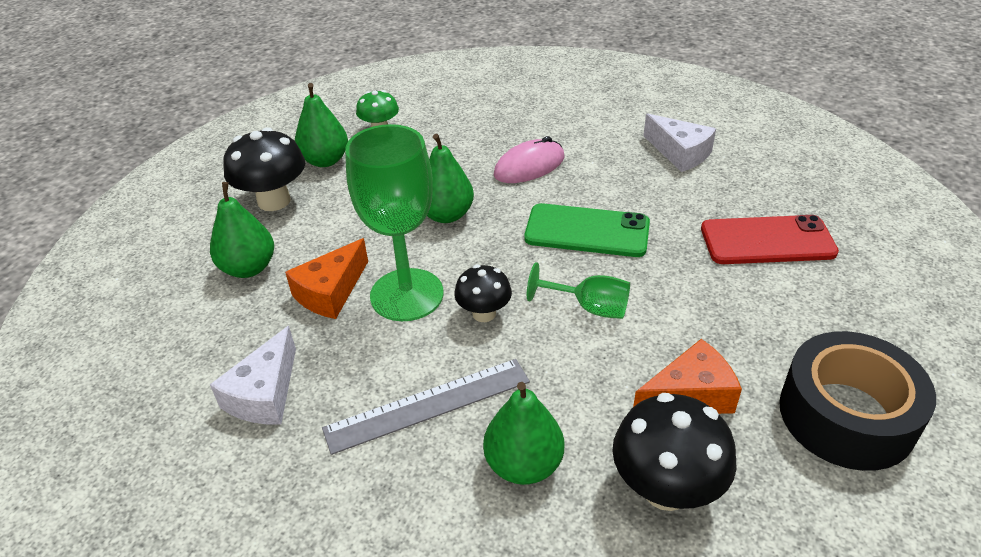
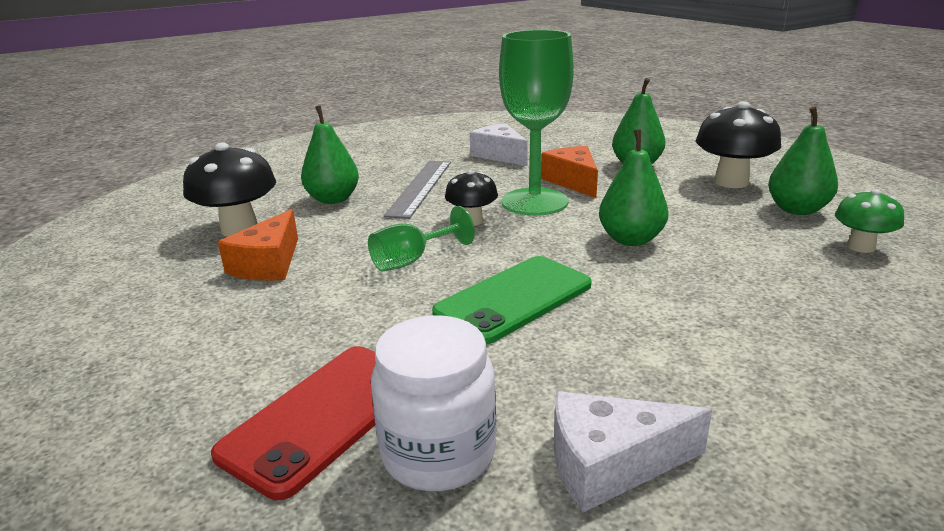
camera: 125 degrees right, 15 degrees down
(529, 166) = (689, 311): pink mouse -> none
(735, 195) = (438, 452): none -> white jar
(846, 415) = (125, 317): black tape -> none

